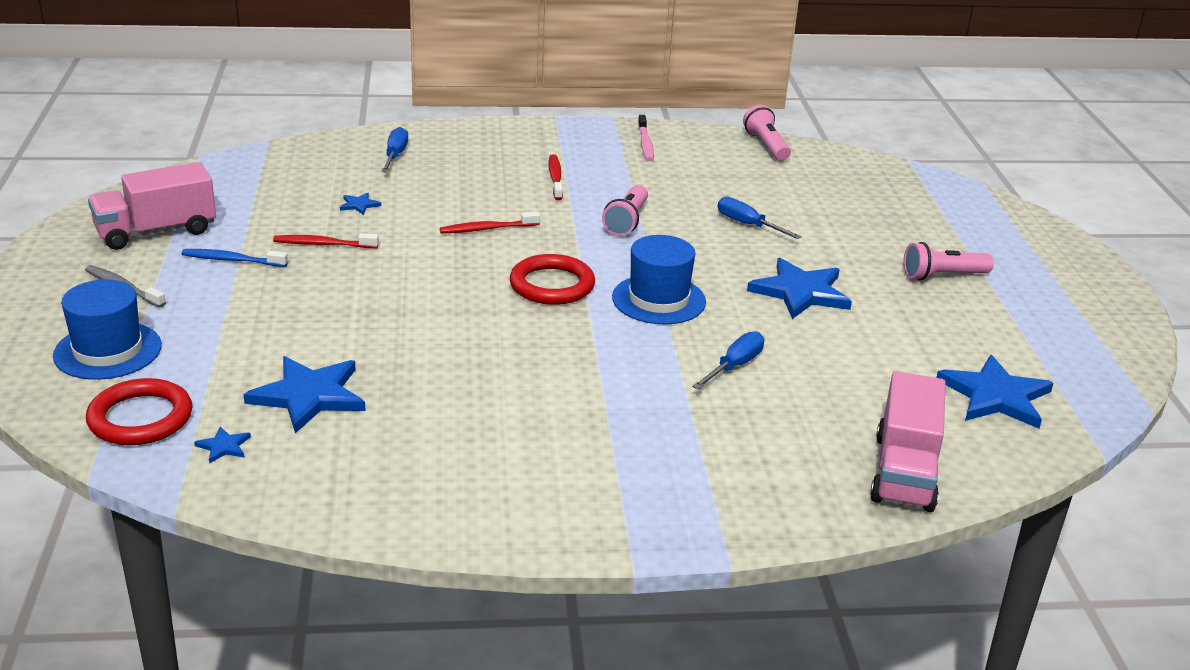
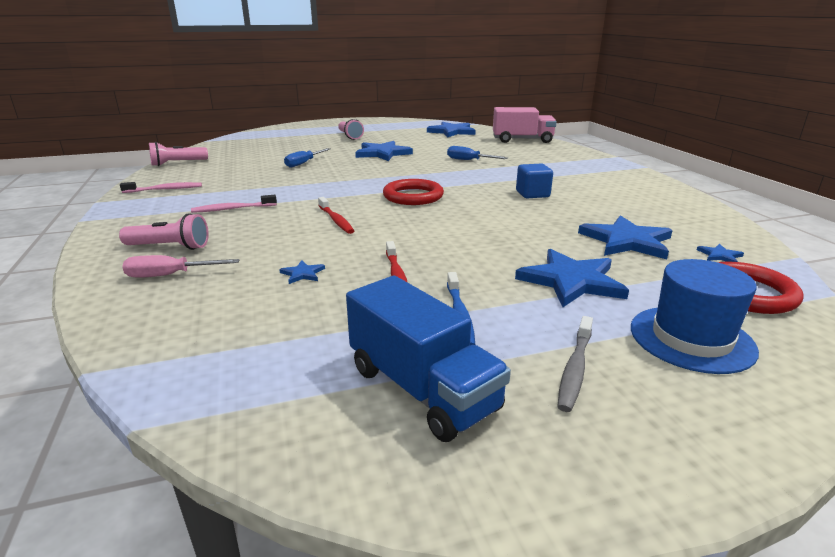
camera: 100 degrees left, 5 degrees down
(156, 231) = (422, 389): pink truck -> blue truck
(245, 327) = (571, 281): none -> blue star
(395, 155) = (170, 275): blue screwdriver -> pink screwdriver
(518, 379) = (532, 194): none -> blue cube
(555, 178) = (232, 209): red toothbrush -> pink toothbrush
(627, 221) = (308, 186): pink flashlight -> pink flashlight (170, 247)
(659, 300) = (412, 174): blue hat -> none

